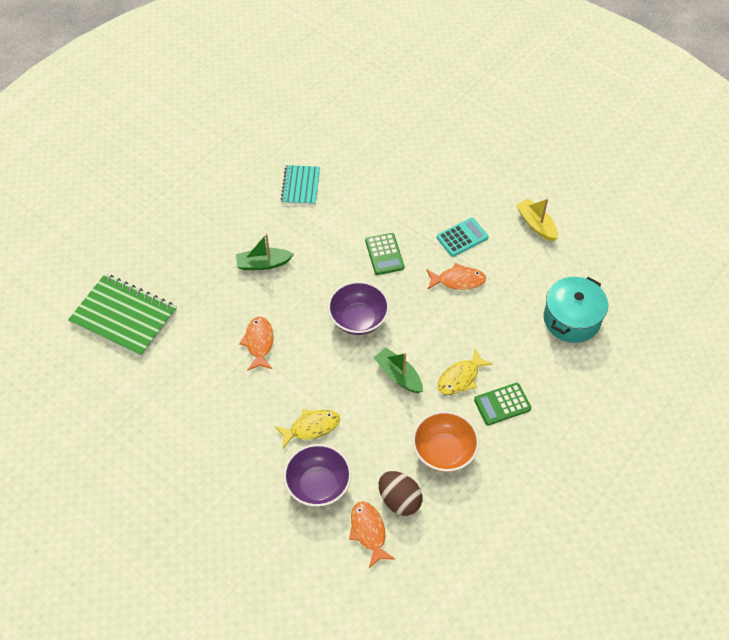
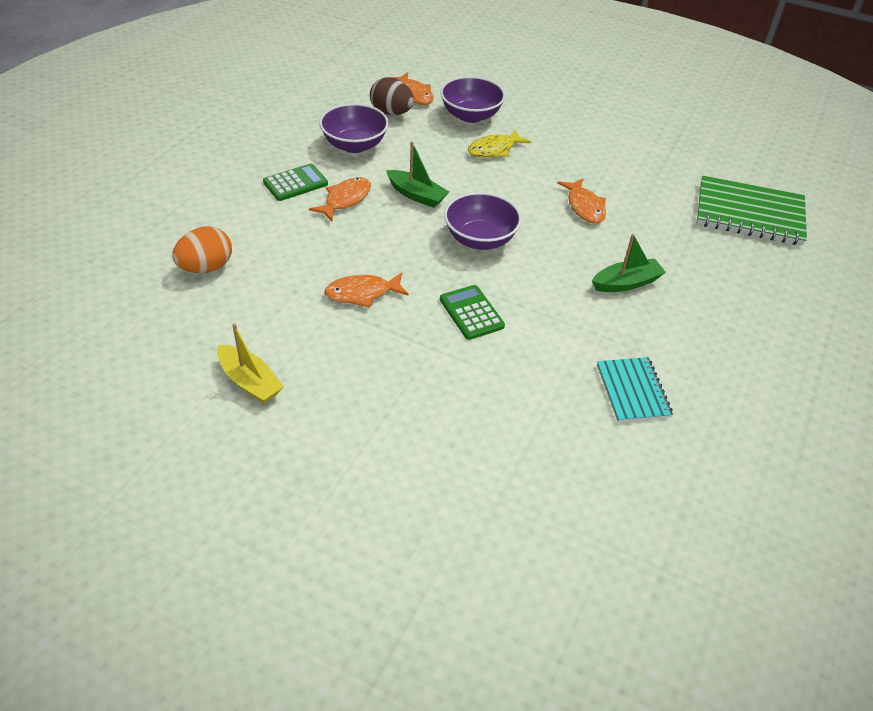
camera: 165 degrees right, 10 degrees down
(444, 452) = (354, 145): orange bowl -> purple bowl
(460, 378) = (345, 200): yellow fish -> orange fish
(462, 237) = (364, 348): turquoise calculator -> none
(571, 319) = (206, 267): turquoise pot -> orange egg

